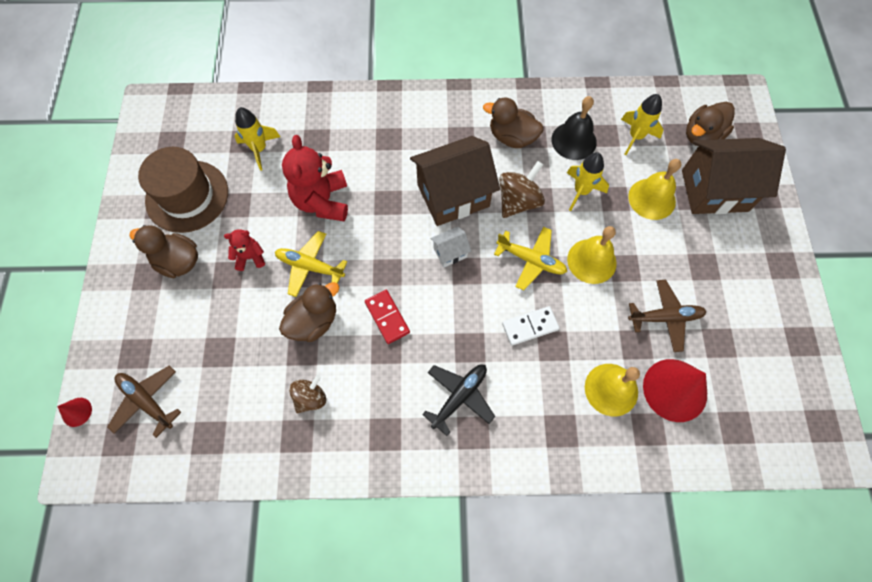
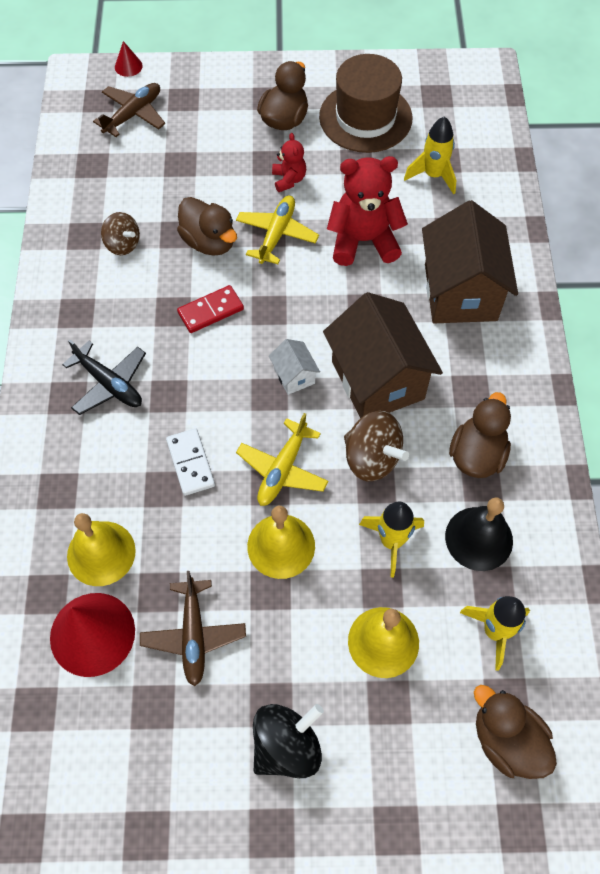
camera: 90 degrees right, 5 degrees down
(714, 190) = (402, 744): brown house -> brown house (460, 292)
(729, 256) = (286, 746): none -> black spinning top

